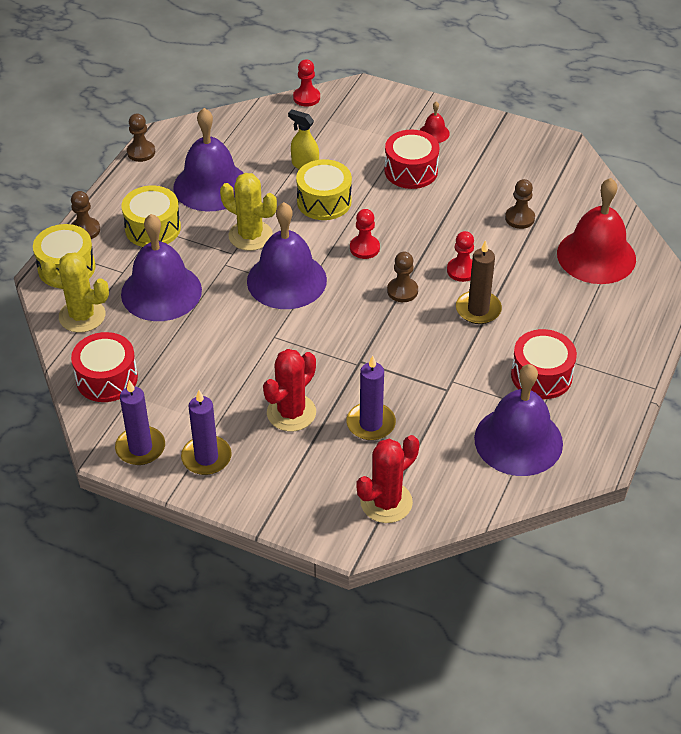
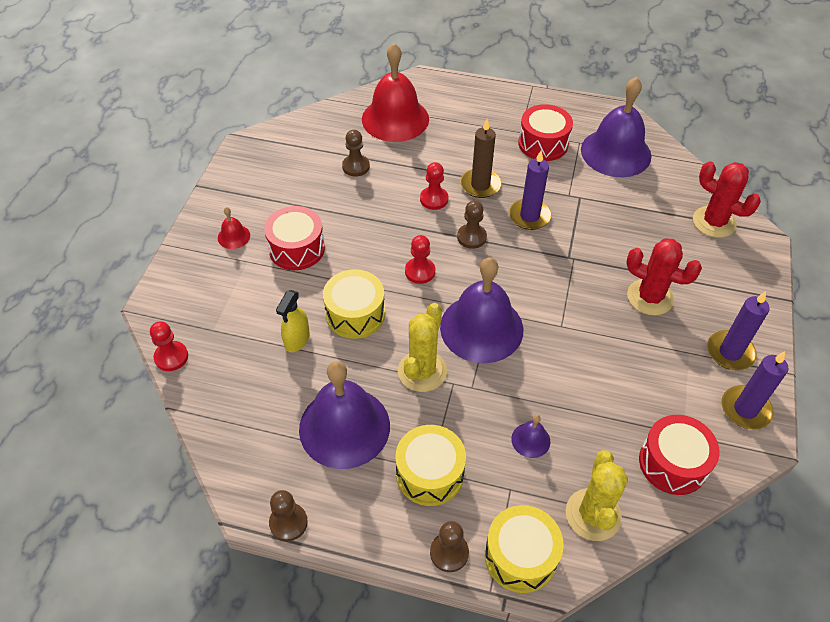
camera: 100 degrees left, 5 degrees up
(161, 292) = (530, 440): purple bell -> purple bell, size x0.42
(371, 424) = (638, 241): purple candle -> purple candle (529, 216)

